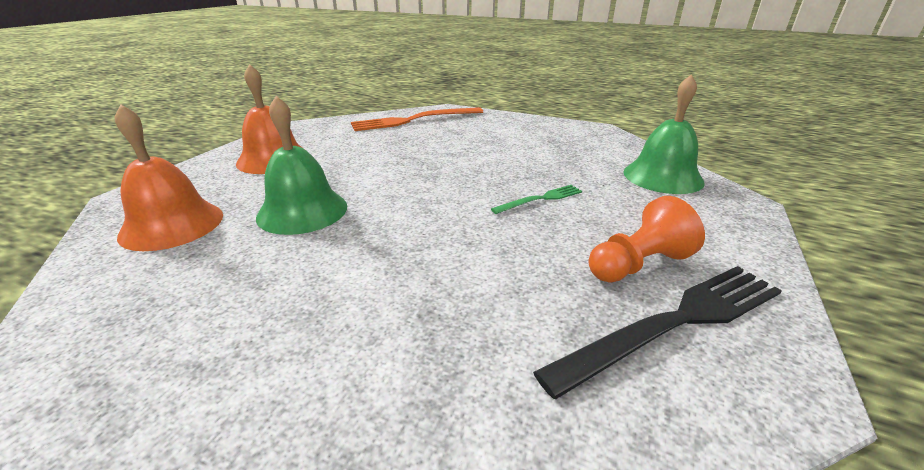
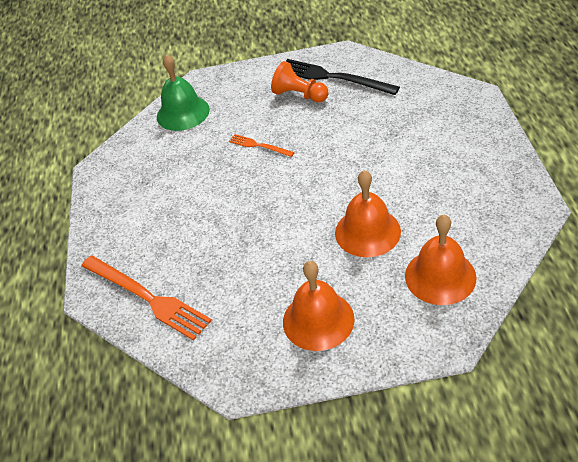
camera: 115 degrees left, 15 degrees up
(302, 211) = (367, 232): green bell -> orange bell
(540, 199) = (259, 146): green fork -> orange fork

